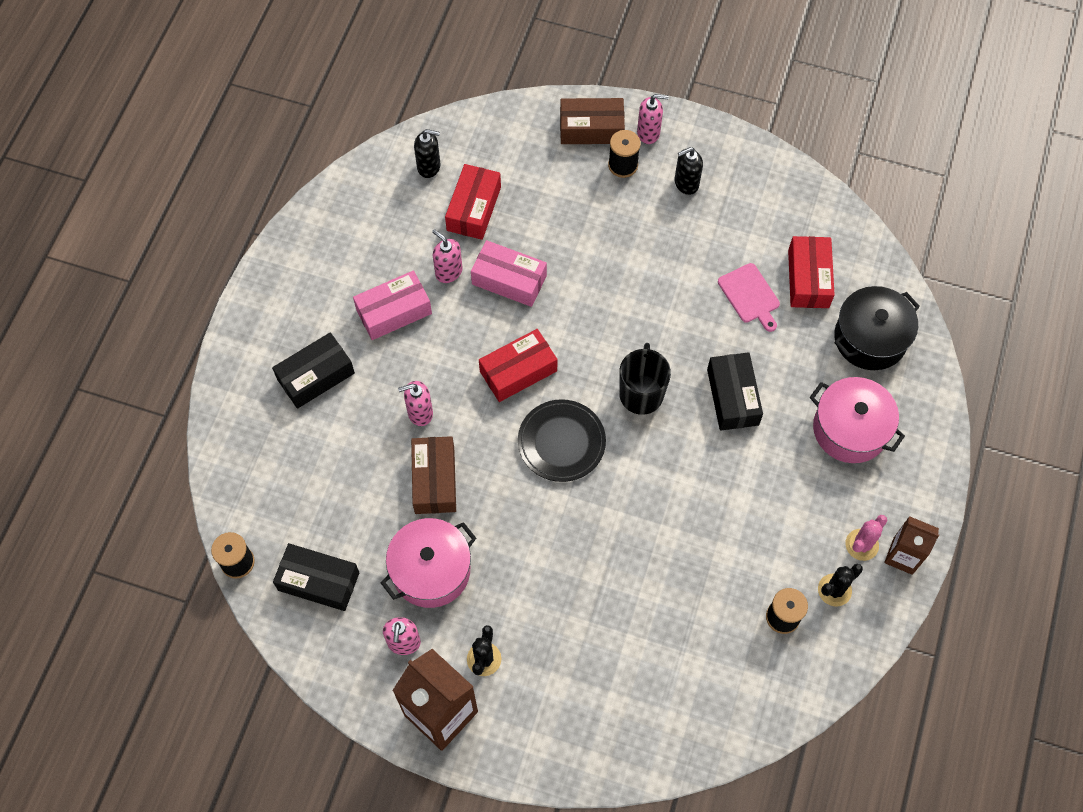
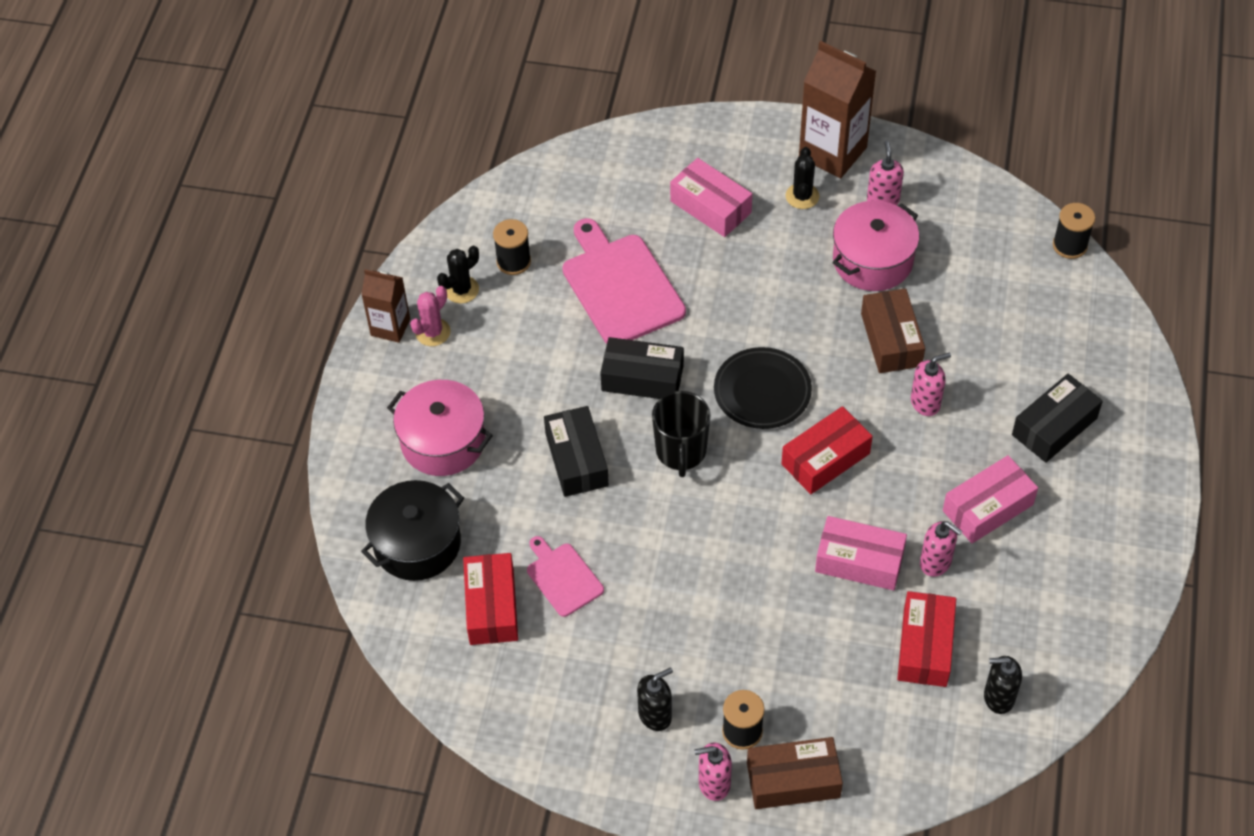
camera: 175 degrees right, 10 degrees down
(318, 581) = (982, 239): black box -> black box (642, 378)
(579, 658) = (710, 207): none -> pink box
(679, 573) = (620, 286): none -> pink cutting board

